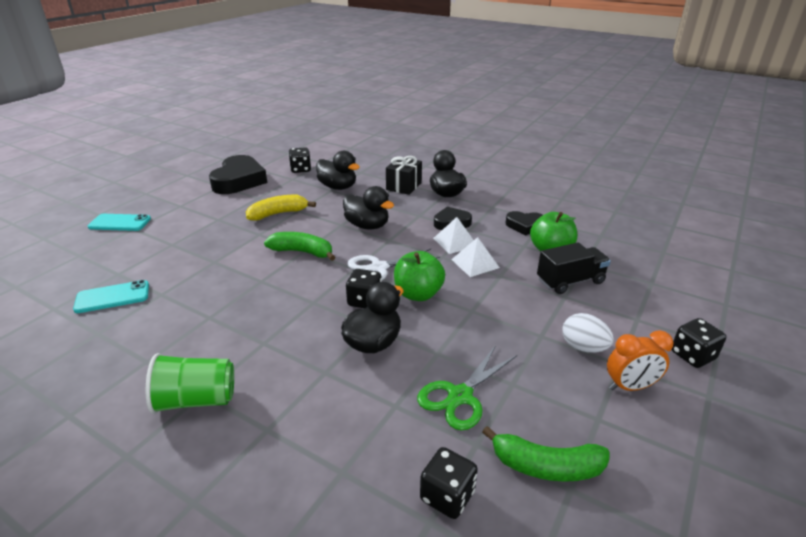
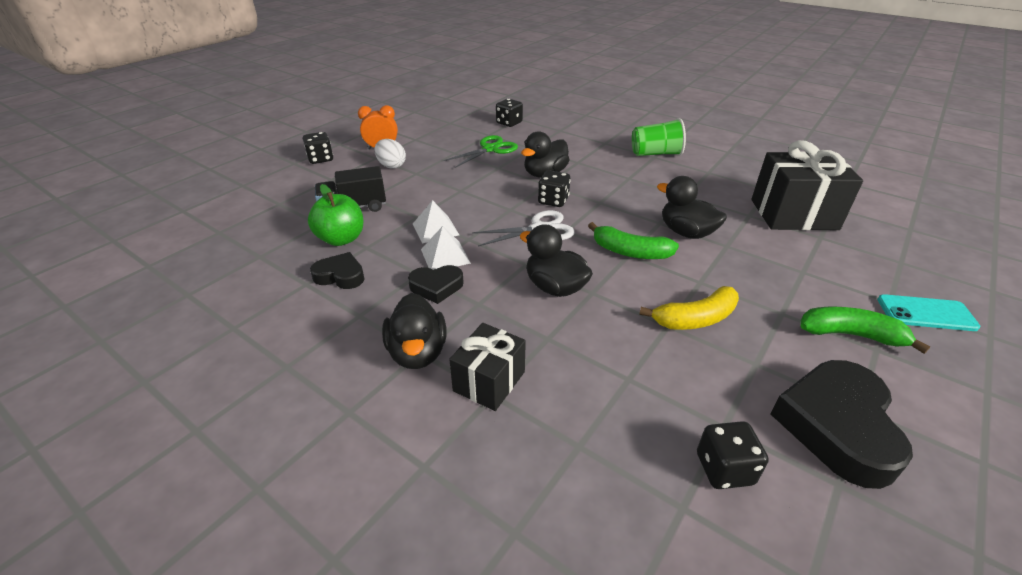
camera: 175 degrees left, 5 degrees up
(112, 297) = (793, 214): turquoise phone -> black gift
(338, 187) = (617, 387): black duck -> black duck (686, 232)
(418, 294) = (503, 204): green apple -> none
(546, 466) = (456, 127): green banana -> green banana (850, 335)

